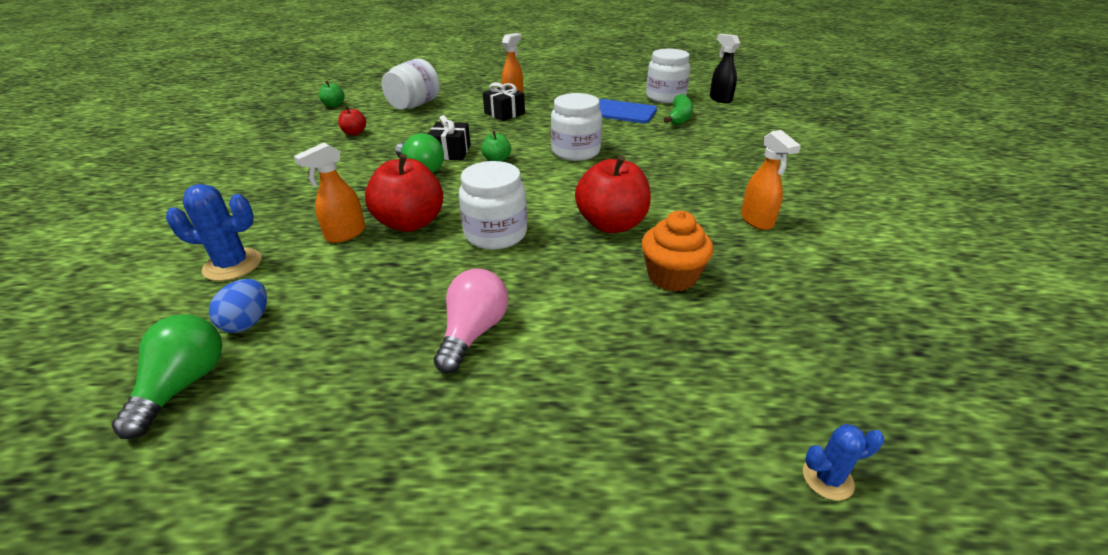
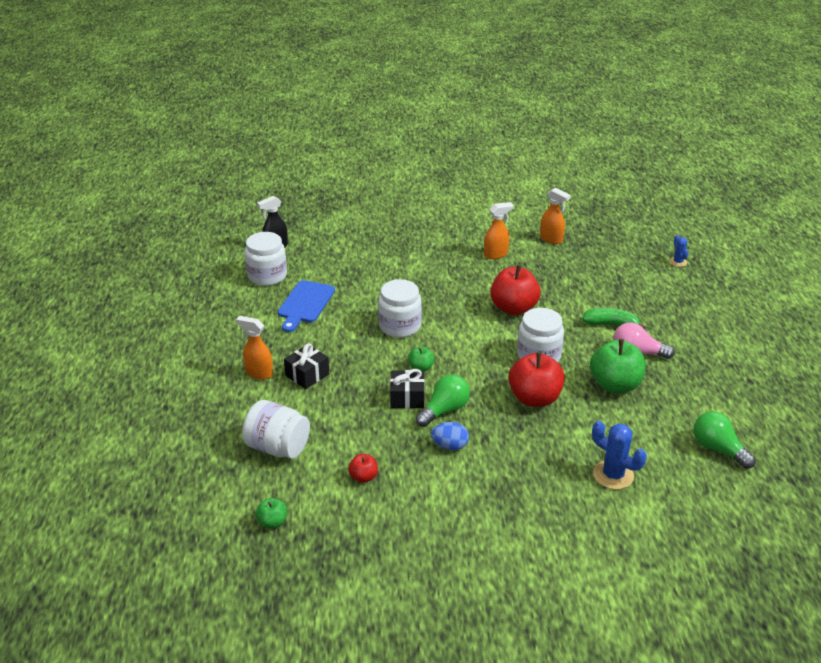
camera: 95 degrees left, 0 degrees up
(183, 385) = (718, 449): green light bulb -> green light bulb turned 45 degrees clockwise
(233, 265) = (613, 475): blue cactus -> blue cactus turned 45 degrees counterclockwise
(248, 322) = (664, 443): blue egg -> blue egg (450, 446)
(345, 234) = (558, 428): orange spray bottle -> orange spray bottle (551, 239)
(403, 294) = (615, 385): none -> green apple
(672, 276) = (564, 288): orange cupcake -> none
(679, 118) = (322, 271): green banana -> green banana (611, 325)

